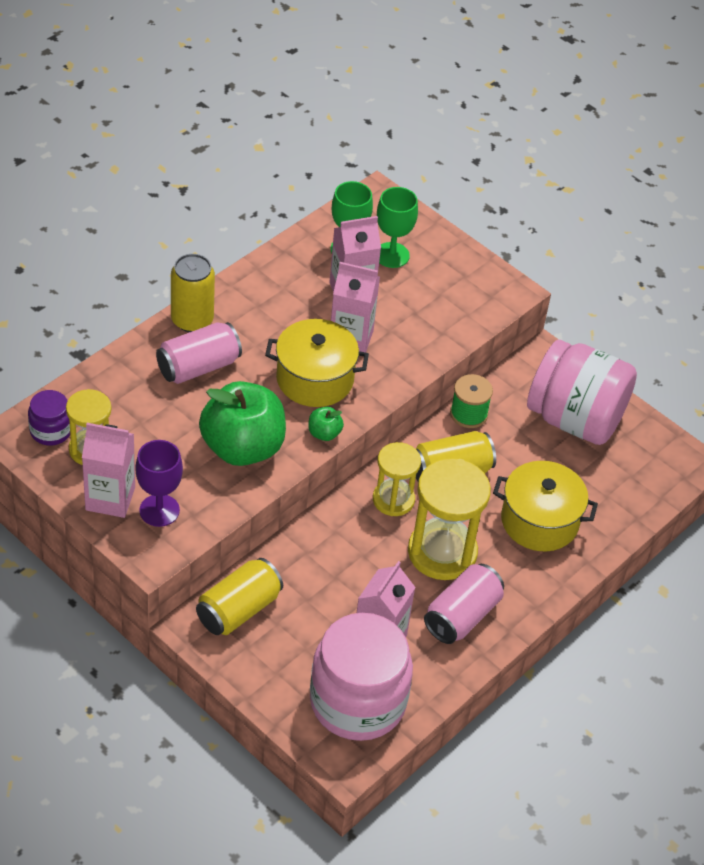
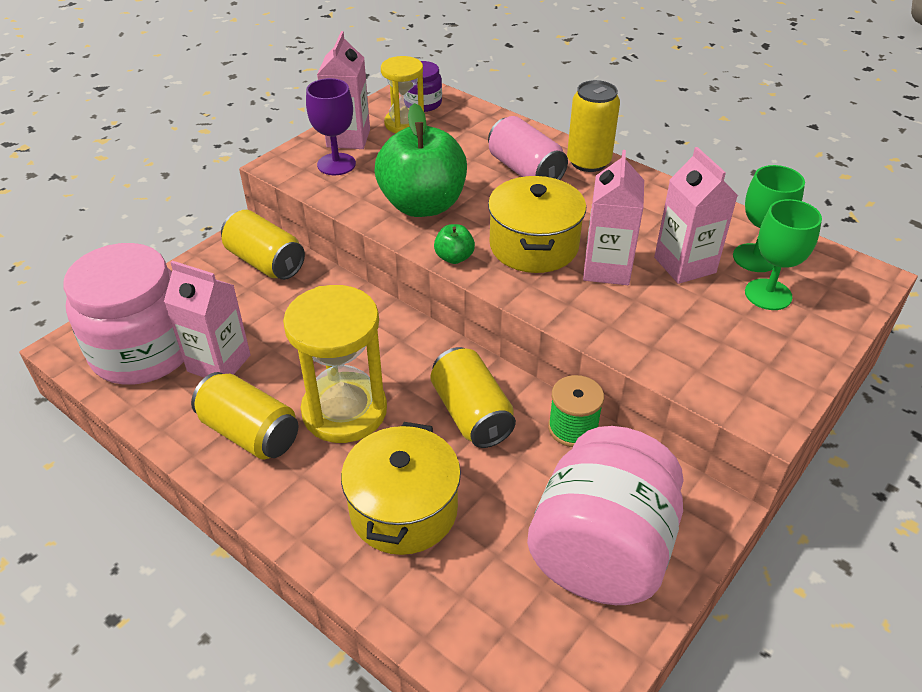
camera: 90 degrees right, 5 degrees down
(393, 500) = (419, 364): yellow hourglass -> none
(462, 616) = (250, 433): pink can -> yellow can

